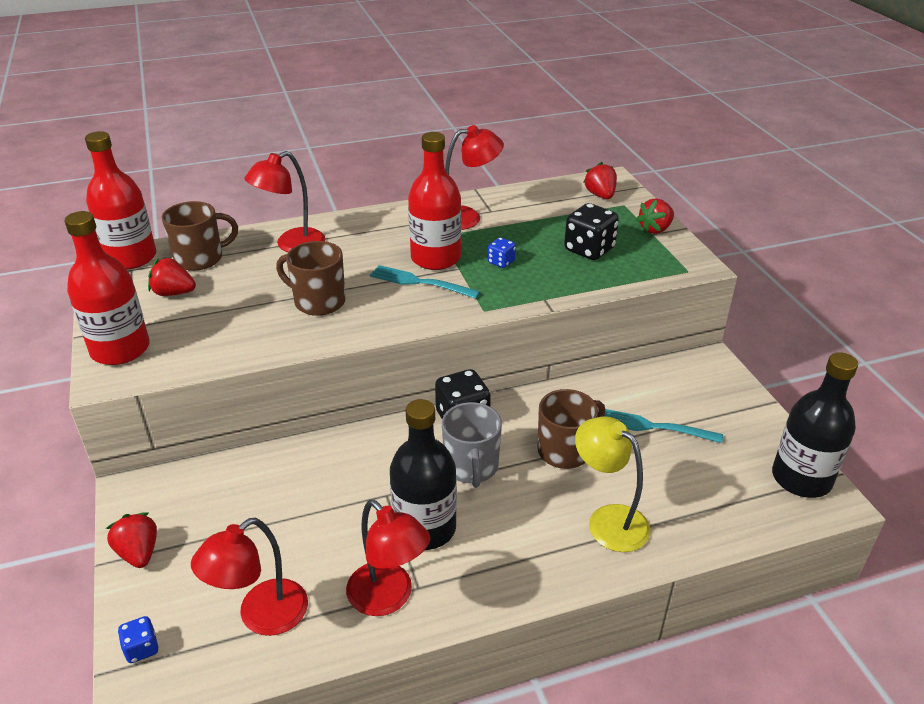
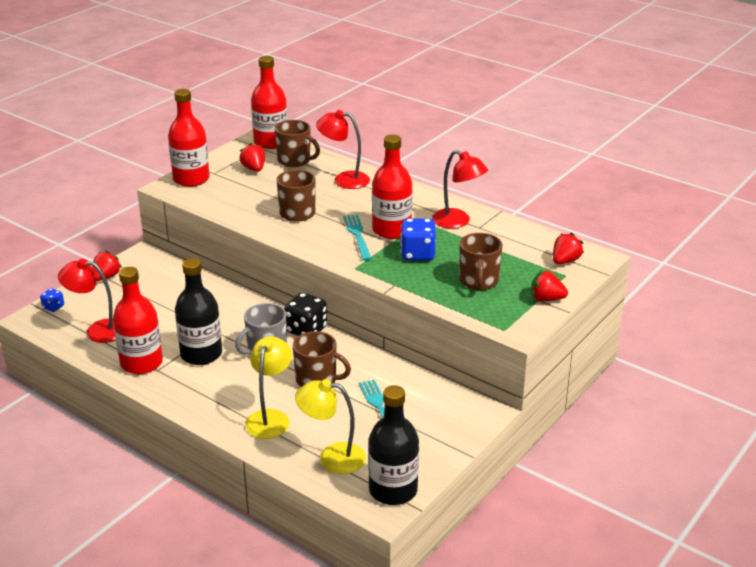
camera: 55 degrees right, 5 degrees down
(388, 598) = (141, 363): red lamp -> red bottle
(501, 262) = (417, 254): blue dice -> blue dice, size x1.89
(589, 250) = (478, 281): black dice -> brown mug
(717, 500) = (332, 457): none -> yellow lamp

